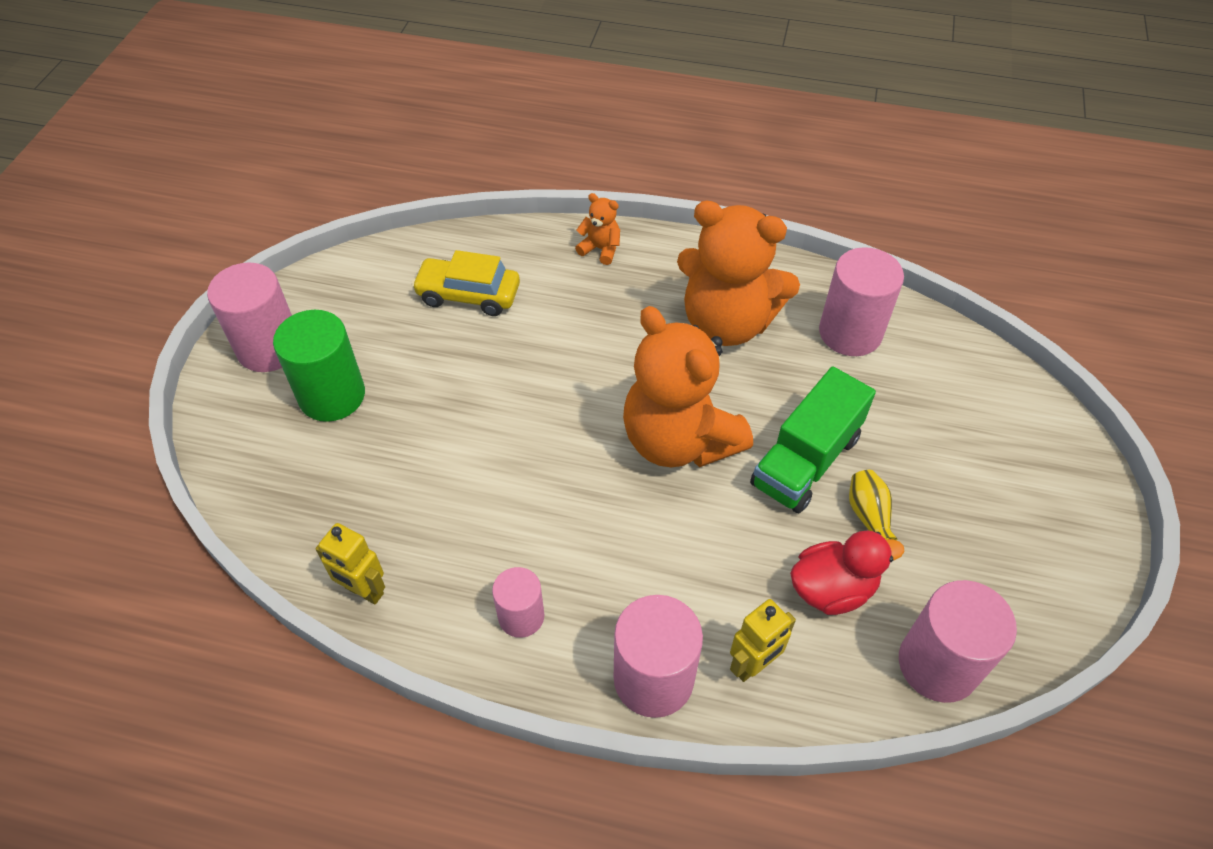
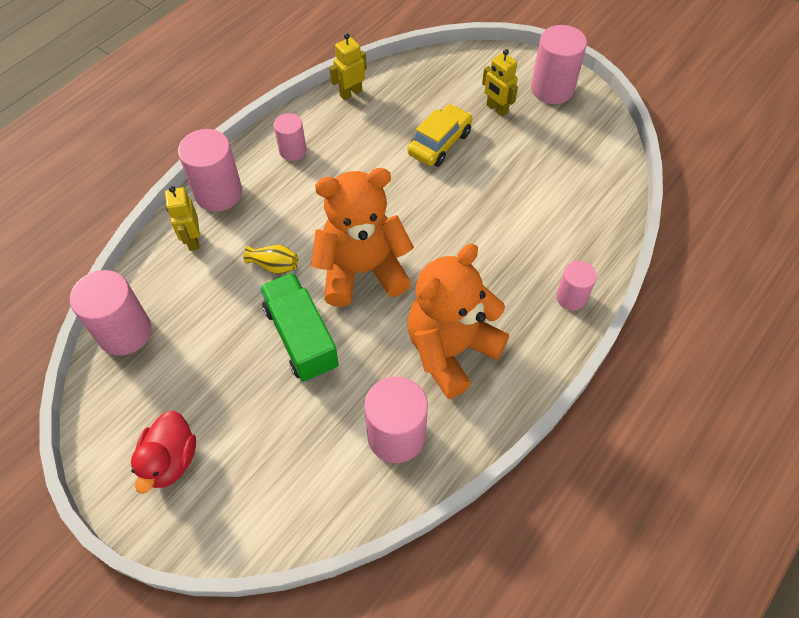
camera: 115 degrees right, 5 degrees up
(332, 395) = (496, 109): green cylinder -> yellow robot
(468, 295) = (555, 199): yellow car -> yellow car (439, 143)
(600, 249) = (571, 297): orange teddy bear -> pink cylinder
(832, 589) = (206, 303): red duck -> red duck (170, 460)
(868, 515) = (239, 352): yellow vase -> yellow vase (274, 266)

